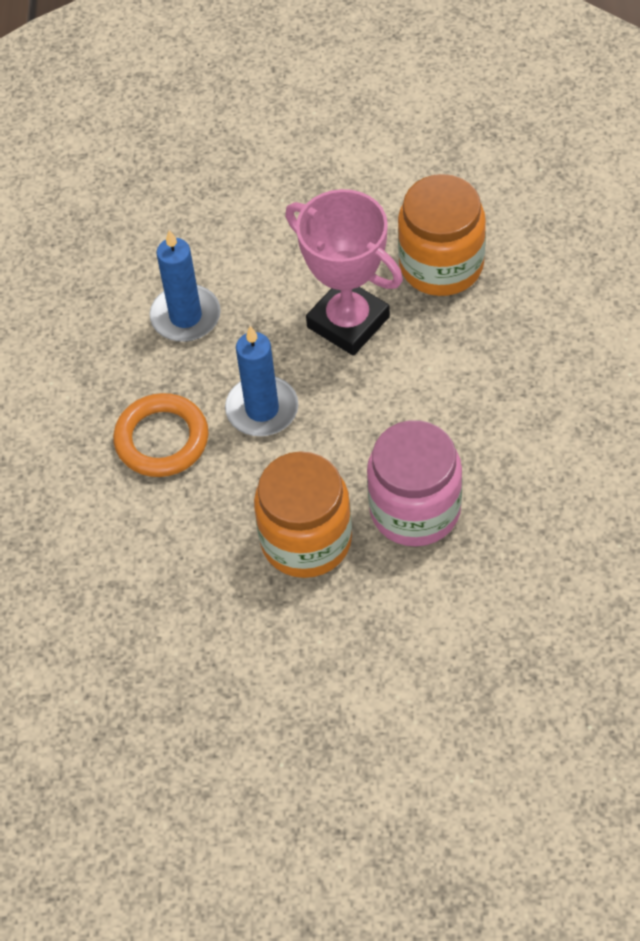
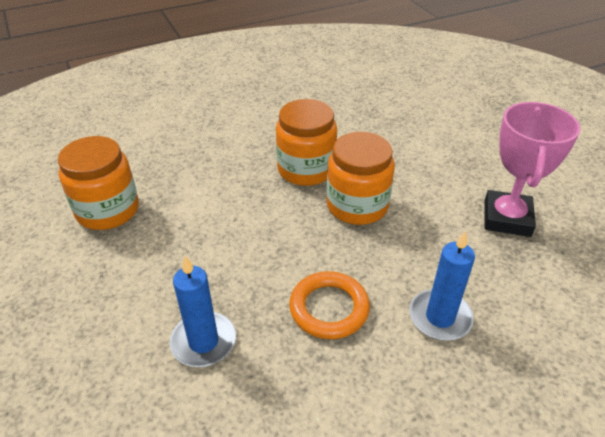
camera: 120 degrees left, 15 degrees down
(262, 409) = (271, 260): blue candle -> blue candle (440, 317)
(348, 322) = (174, 240): pink trophy -> pink trophy (507, 218)
(415, 509) = (306, 169): pink jar -> orange jar

